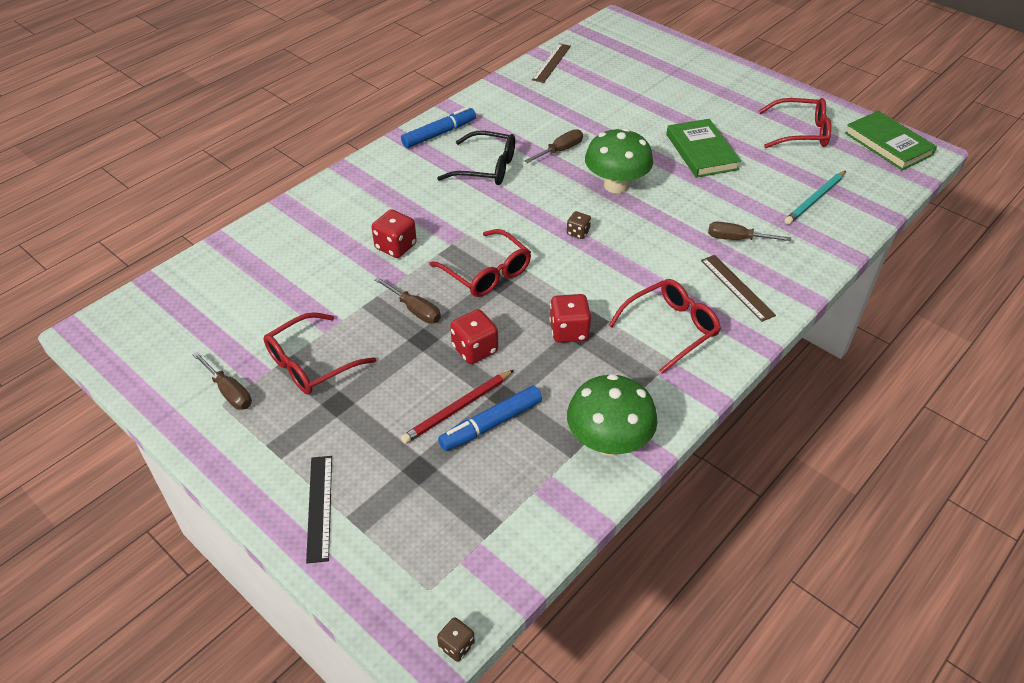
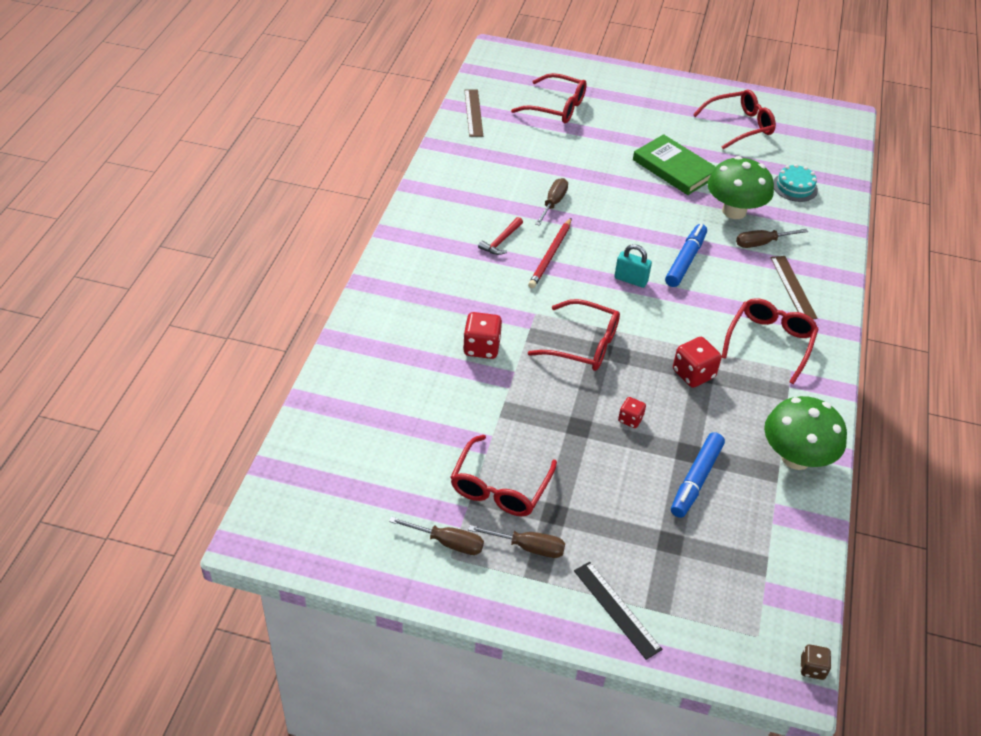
camera: 30 degrees left, 0 degrees up
(415, 310) = (550, 402): brown screwdriver -> brown screwdriver (528, 547)
(439, 134) = (427, 219): blue marker -> blue marker (685, 260)
(457, 409) = (658, 477): red pencil -> red pencil (550, 255)
(475, 349) = (630, 419): red dice -> red dice, size x0.59
(487, 168) = (501, 241): black glasses -> red hammer
(578, 232) = (630, 280): brown dice -> turquoise padlock
(616, 185) = (627, 223): green mushroom -> green mushroom (734, 211)
(631, 76) = (557, 107): none -> red glasses
(737, 287) = (792, 287): brown ruler -> brown ruler turned 45 degrees clockwise
(815, 199) = (794, 187): turquoise pencil -> turquoise cake
(888, 144) = (813, 117): green book -> none

